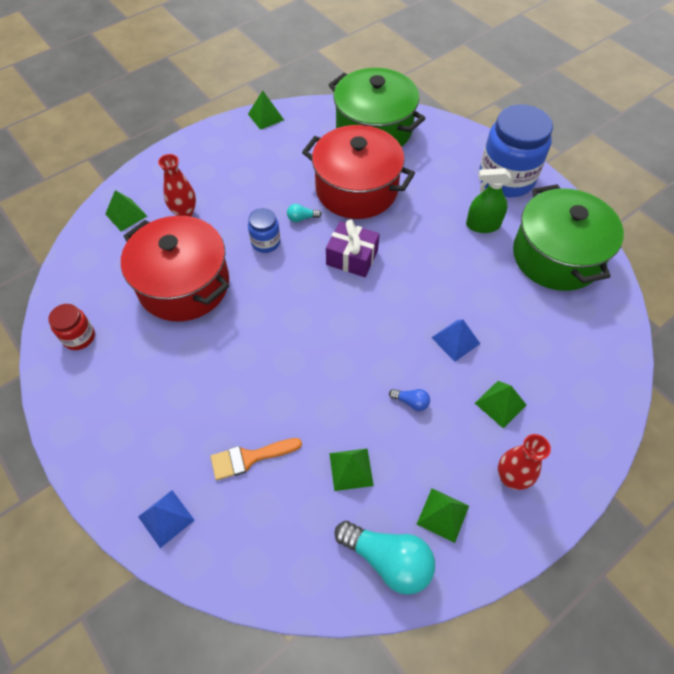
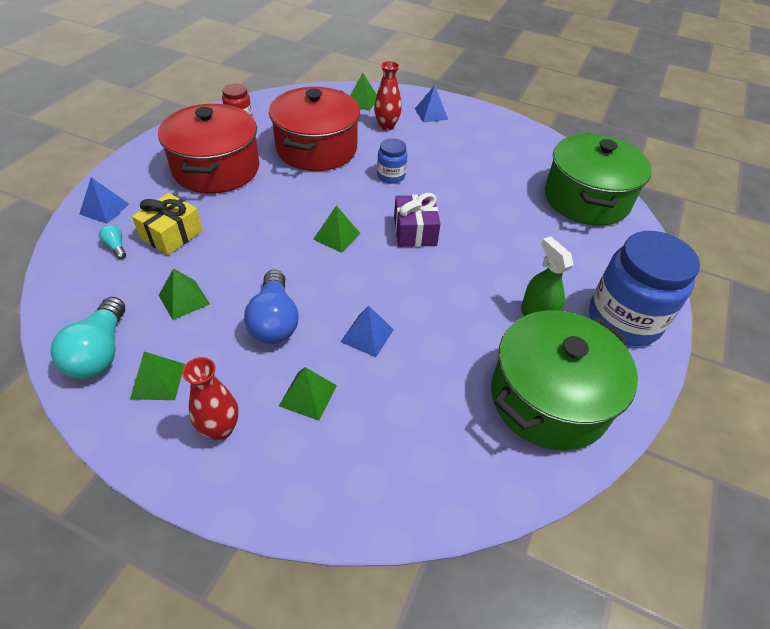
camera: 60 degrees right, 10 degrees down
(188, 170) = (431, 114): none -> blue pyramid
(249, 458) = (171, 234): orange brush -> yellow gift
(265, 117) = (529, 132): green pyramid -> green pyramid (337, 236)
(302, 218) = (434, 187): turquoise light bulb -> turquoise light bulb (116, 247)
(356, 189) = (498, 210): red pot -> red pot (216, 169)
(411, 402) = (274, 321): blue light bulb -> blue light bulb, size x2.20

